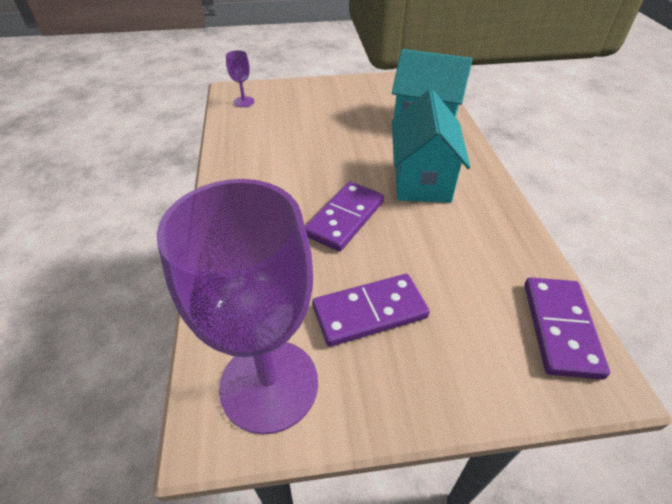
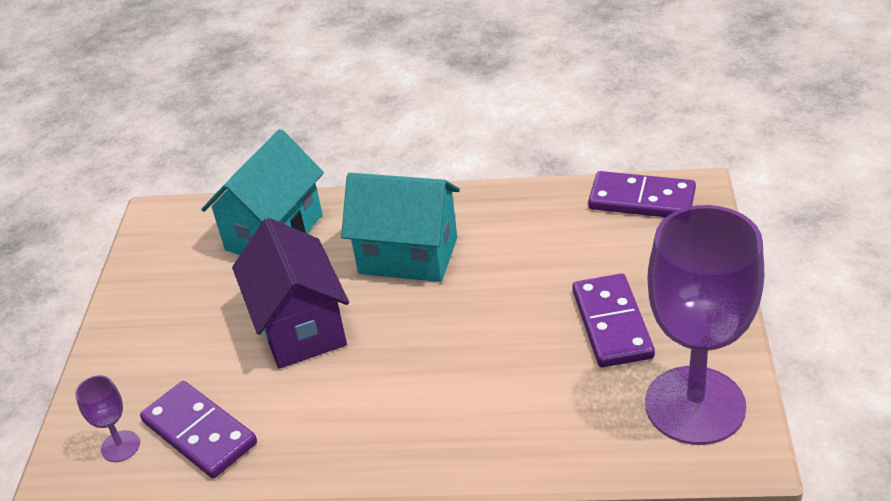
camera: 75 degrees left, 5 degrees down
(339, 144) = (300, 327): none -> purple house
(344, 218) = (463, 333): purple domino -> purple domino (199, 433)

